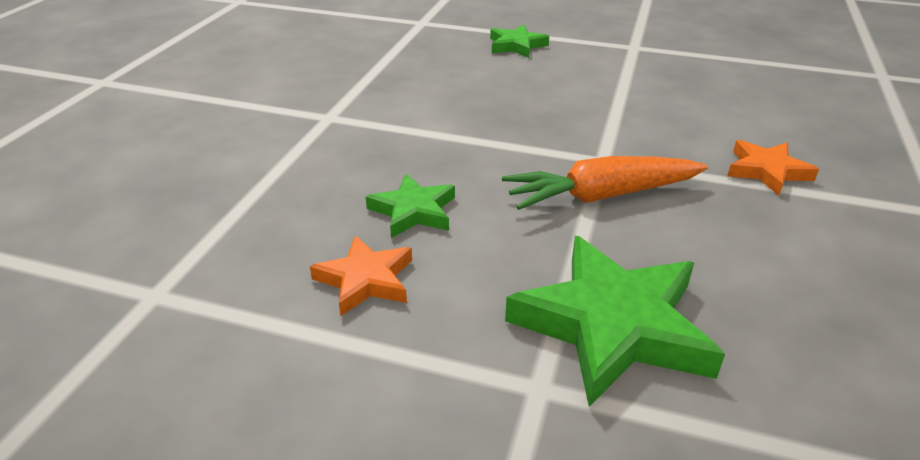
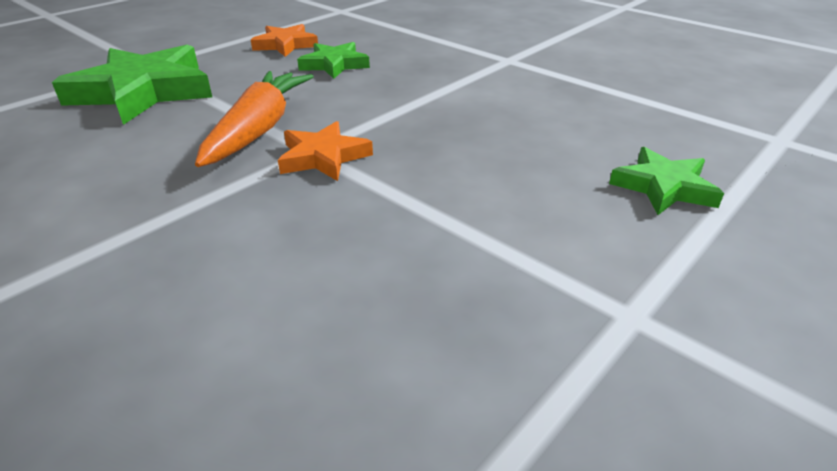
camera: 115 degrees right, 0 degrees up
(767, 171) = (158, 241): orange star -> orange star (323, 157)

